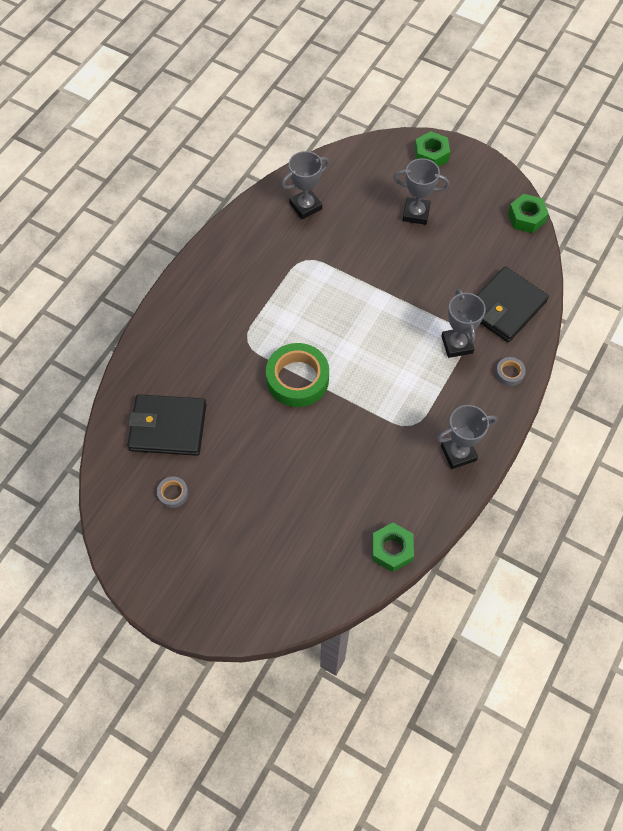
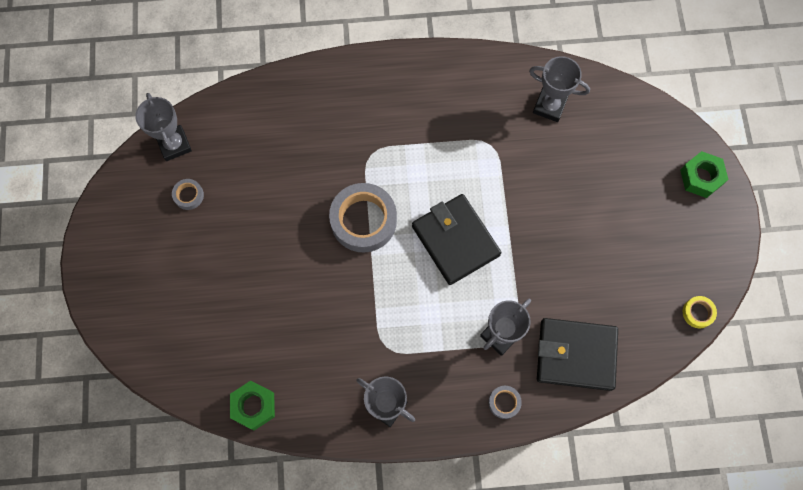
camera: 55 degrees right, 10 degrees up
(168, 427) = (245, 149): black wallet -> black wallet (455, 240)
(297, 379) = (363, 220): green tape -> grey tape
(416, 213) = (619, 207): grey trophy -> grey trophy (174, 145)
(526, 218) = (698, 313): green nut -> yellow tape

